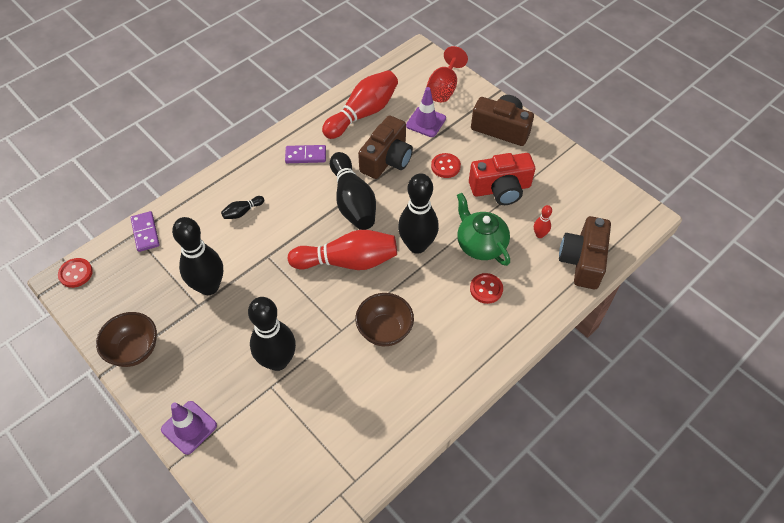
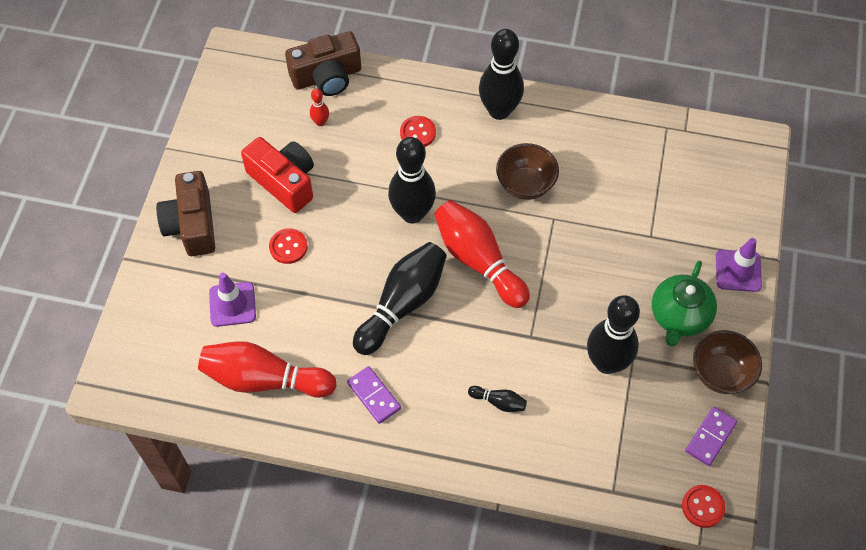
camera: 125 degrees left, 5 degrees up
(145, 232) = (602, 480): purple domino -> purple domino (710, 437)
(278, 361) = (625, 247): black bowling pin -> black bowling pin (499, 111)
(387, 159) = (319, 309): brown camera -> none
(444, 88) = (161, 318): red goblet -> none
(480, 244) = (370, 163): green teapot -> green teapot (679, 316)

